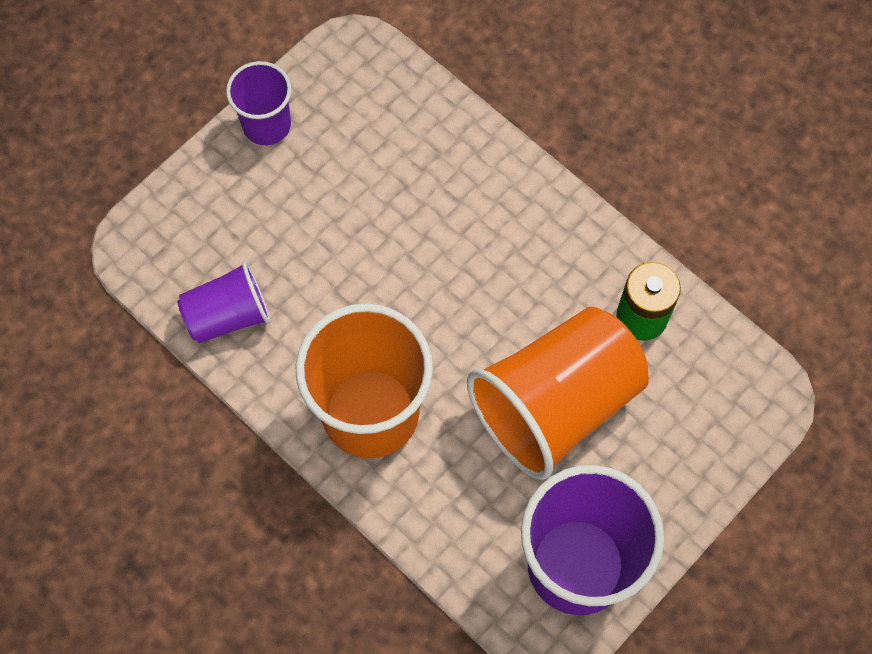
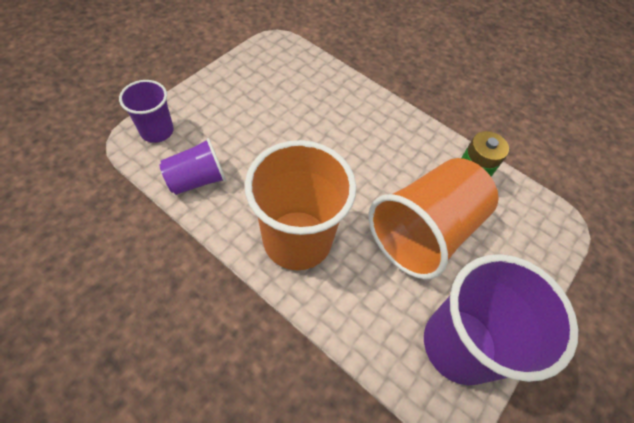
camera: 10 degrees left, 10 degrees down
(266, 125) = (225, 77): purple cup -> purple cup (157, 131)

